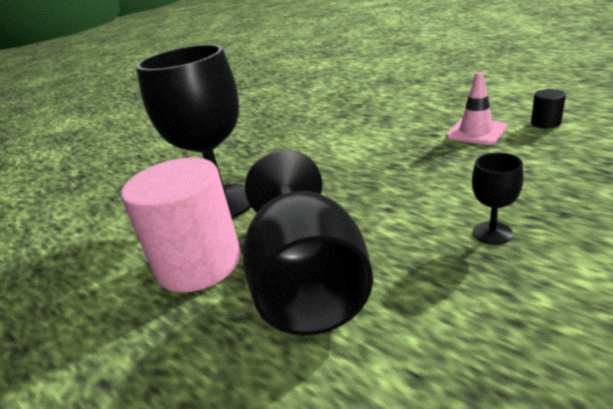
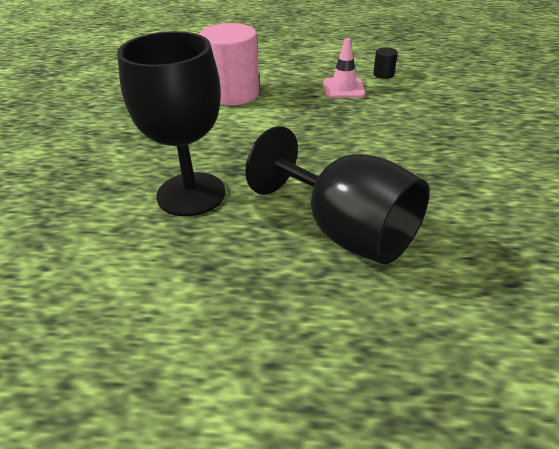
camera: 40 degrees left, 10 degrees up
(199, 263) = (236, 249): pink cylinder -> pink cylinder (233, 93)
(492, 233) = (425, 159): black goblet -> none

